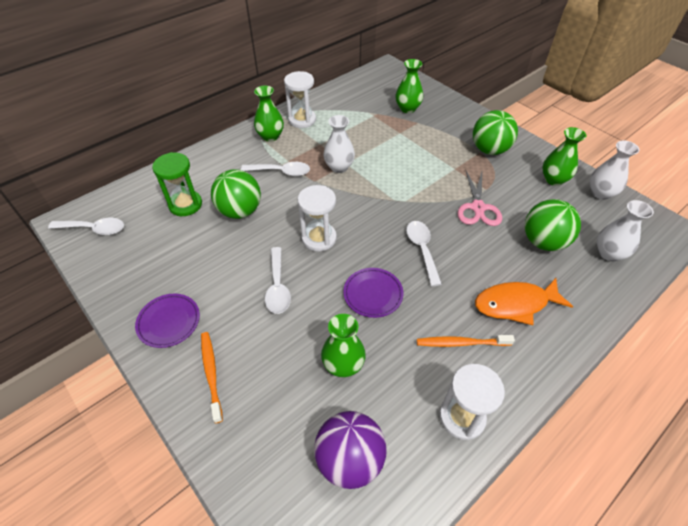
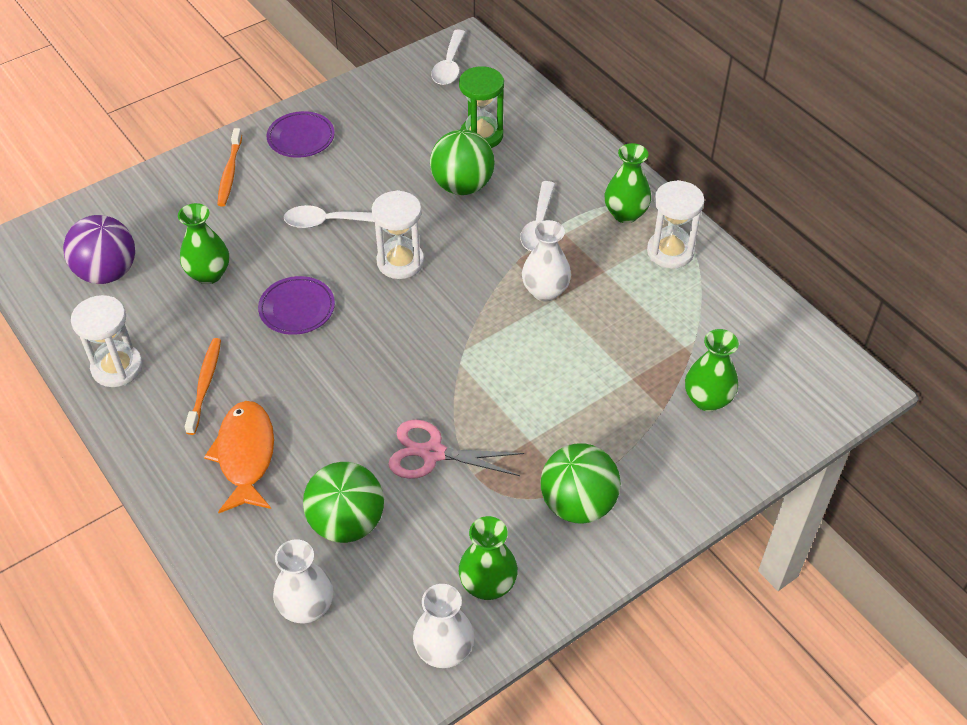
camera: 95 degrees right, 0 degrees up
(211, 373) = (230, 173): orange toothbrush -> orange toothbrush turned 105 degrees clockwise
(422, 250) = (359, 369): white spoon -> none

